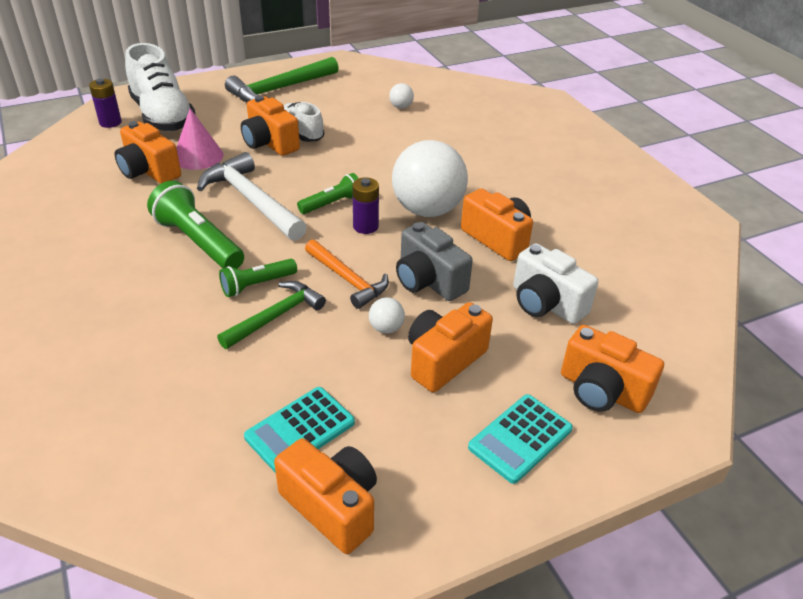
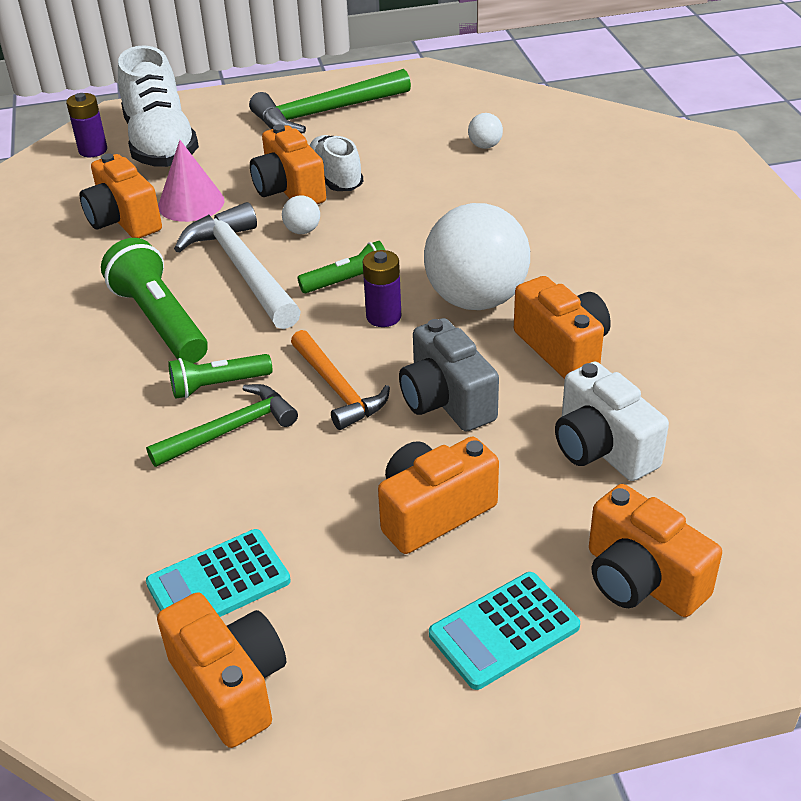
camera: 15 degrees right, 0 degrees up
(386, 328) = (369, 460): white ball -> white ball (302, 231)

